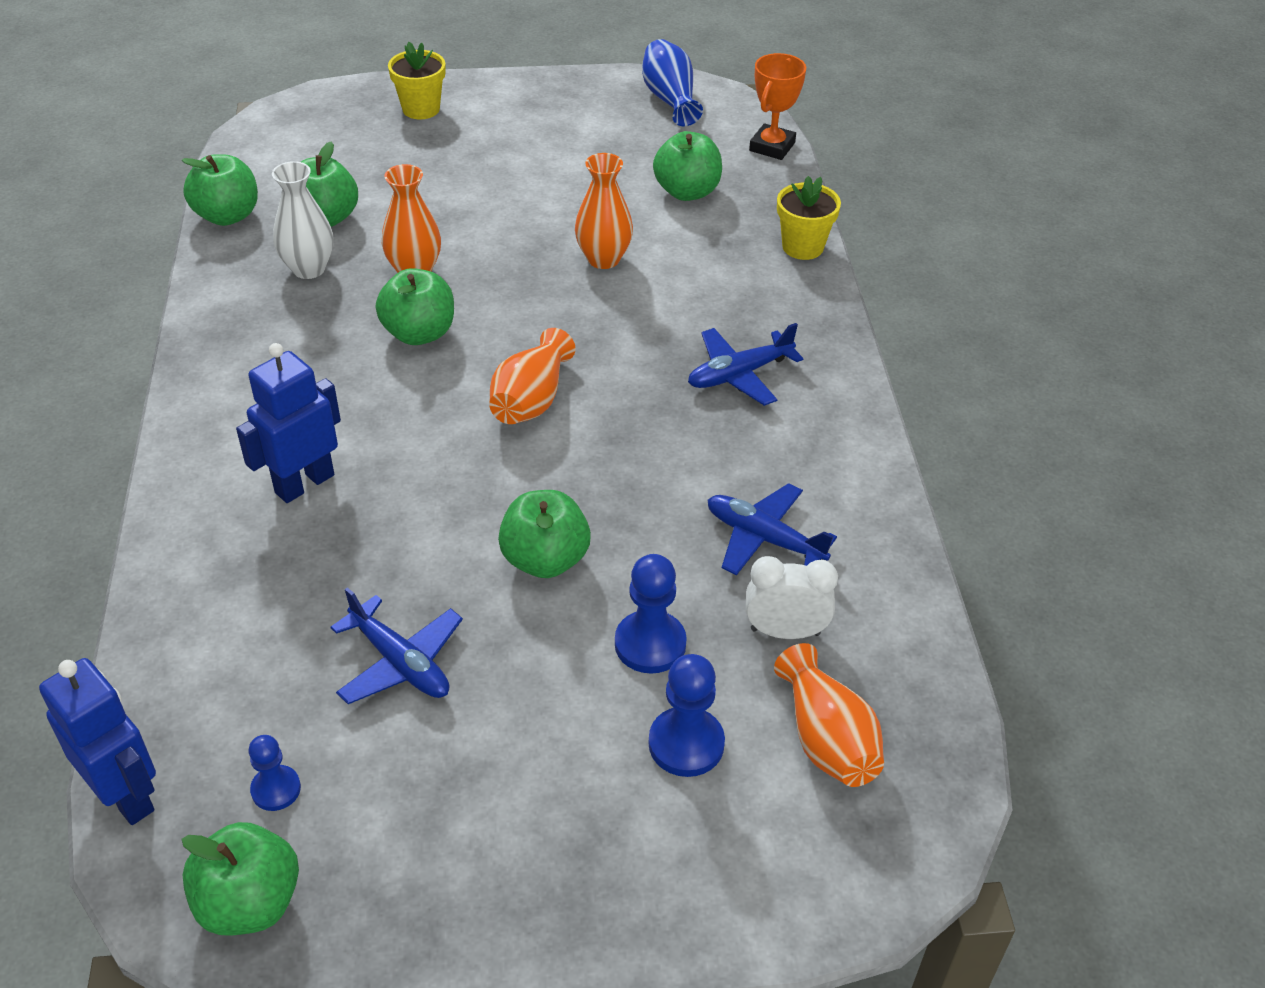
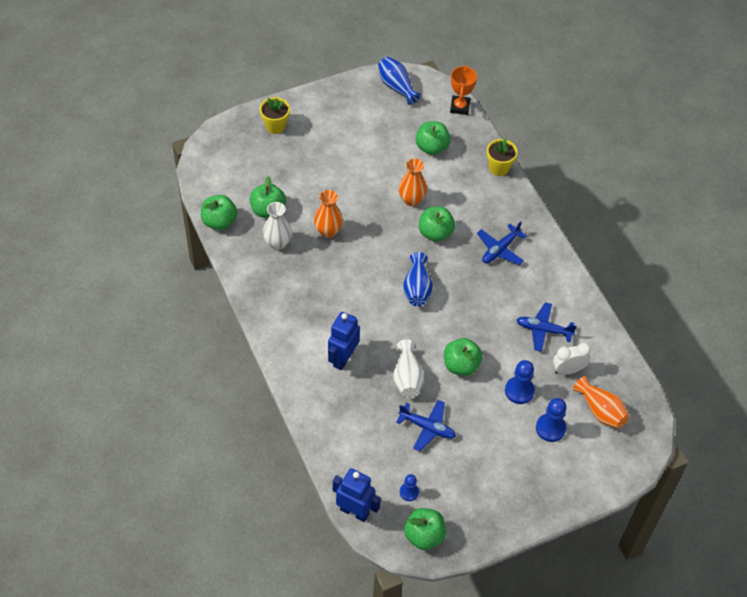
camera: 20 degrees left, 10 degrees up
(415, 552) = (407, 377): none -> white vase
(419, 333) = (349, 266): green apple -> green apple (435, 233)
(531, 400) = (417, 288): orange vase -> blue vase

